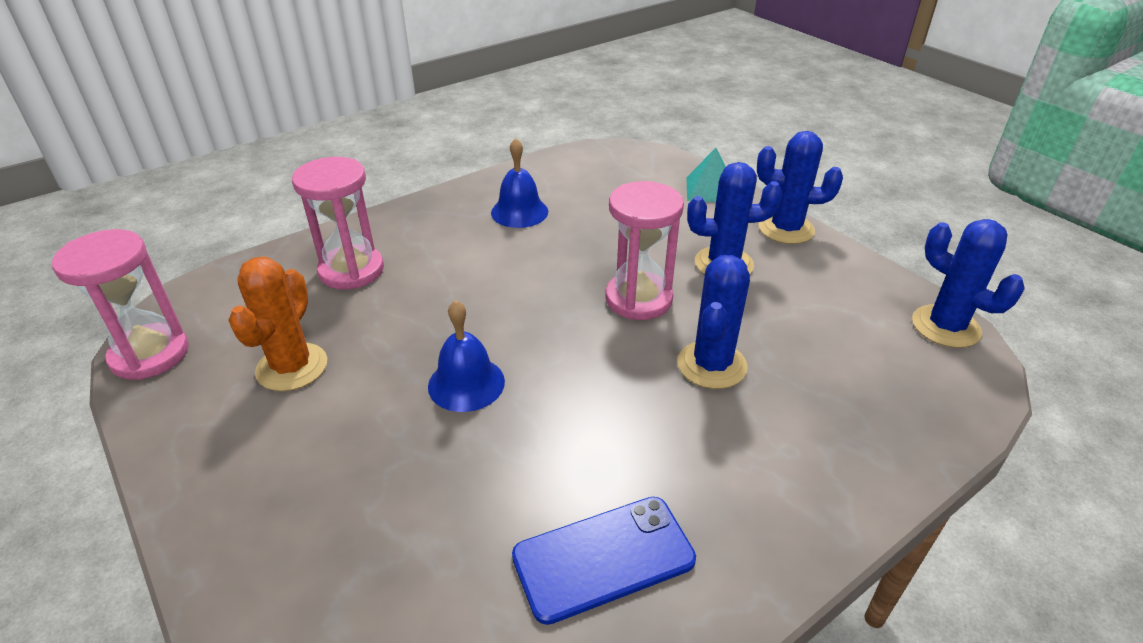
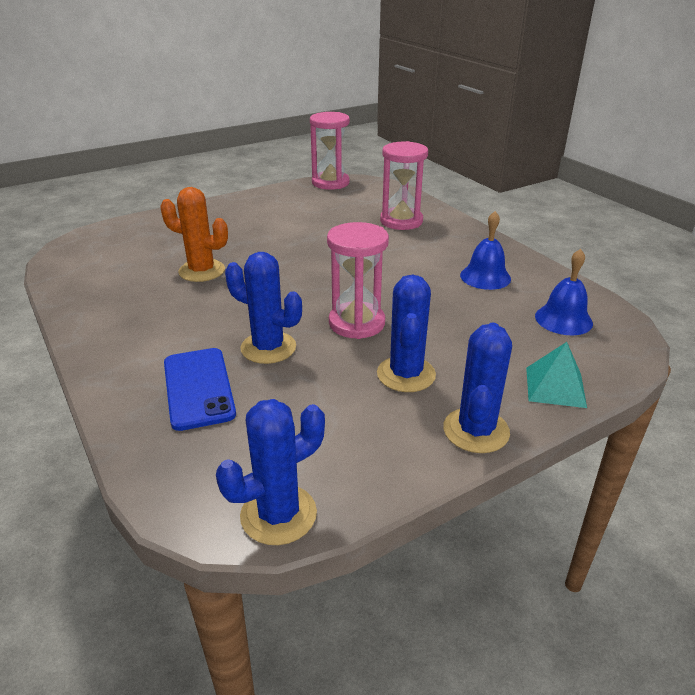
camera: 95 degrees right, 5 degrees down
(292, 367) = (311, 213): orange cactus -> orange cactus (202, 271)
(466, 383) = (281, 257): blue bell -> blue bell (563, 319)
(603, 558) = (134, 293): blue phone -> blue phone (198, 388)

